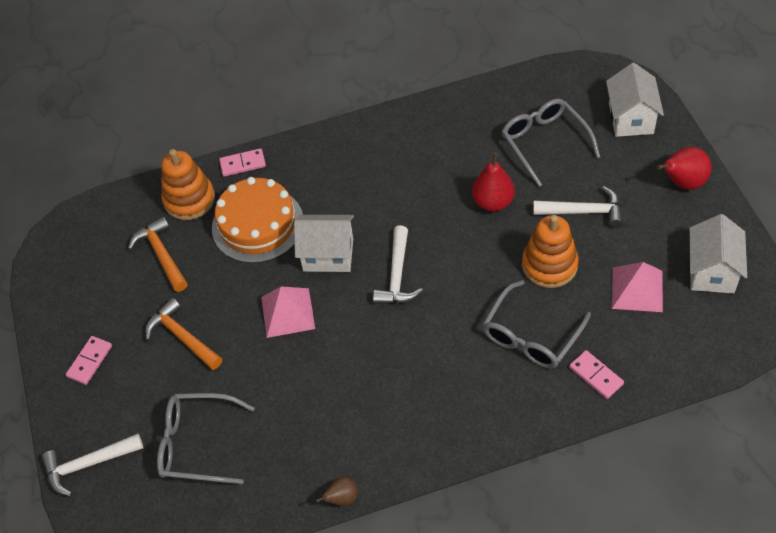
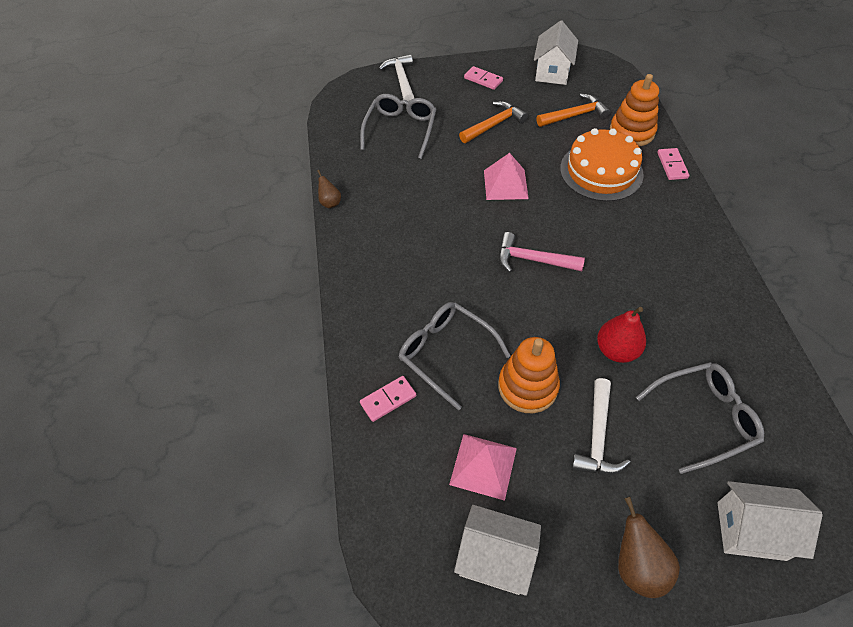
camera: 95 degrees right, 0 degrees up
(328, 255) = (562, 214): white house -> white house (552, 72)
(397, 275) = (533, 260): white hammer -> pink hammer
(682, 183) = (637, 566): red pear -> brown pear

